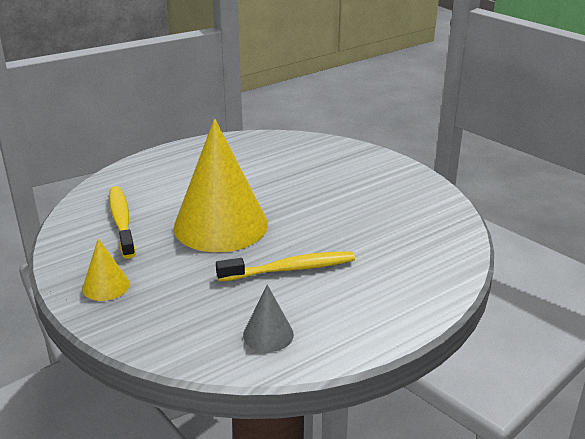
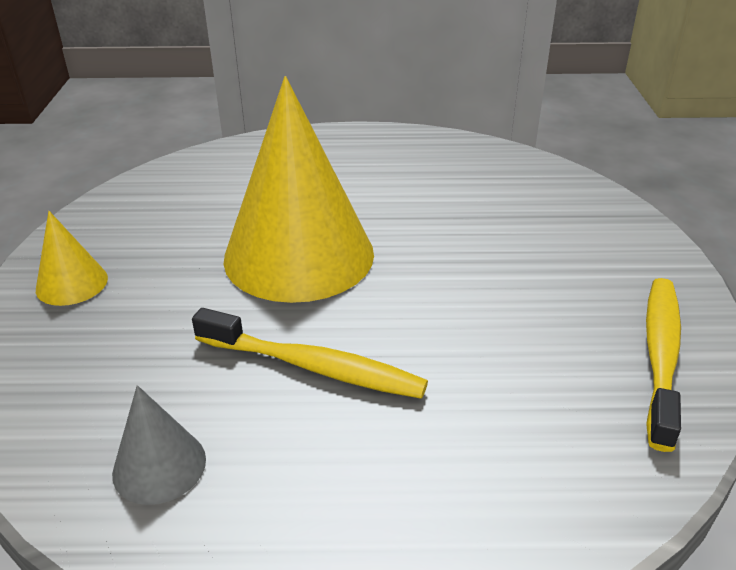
camera: 35 degrees right, 5 degrees up
(121, 221) = (193, 204): yellow toothbrush -> yellow toothbrush (661, 355)

